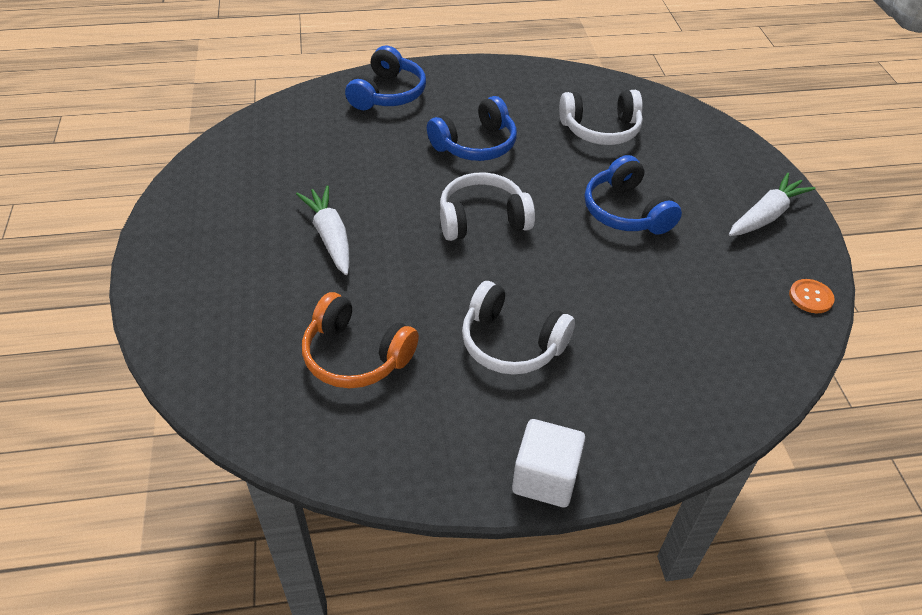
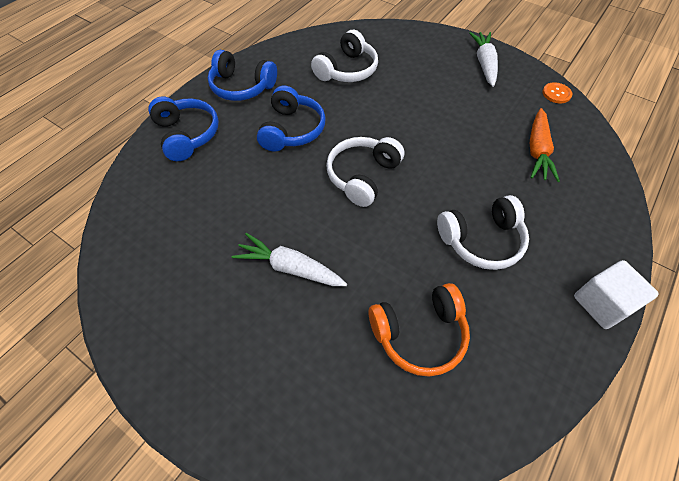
camera: 45 degrees left, 10 degrees up
(626, 211) = (425, 110): blue headphones -> blue headphones (242, 87)
(692, 325) = (537, 151): none -> orange carrot

